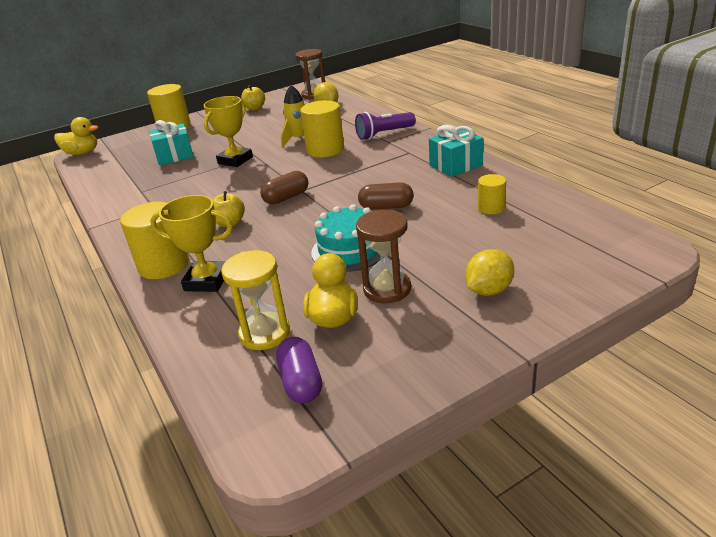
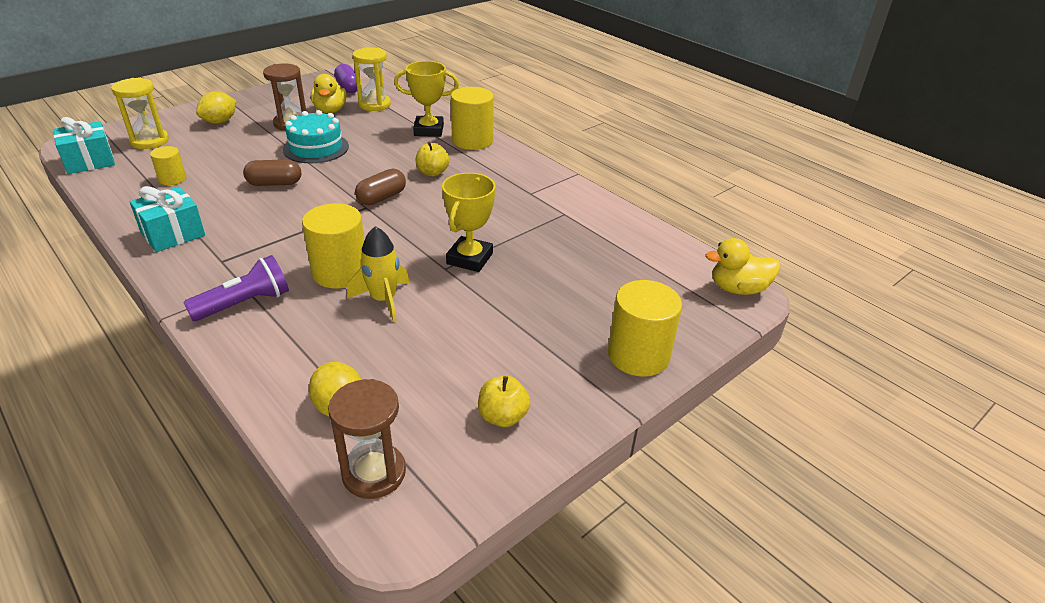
camera: 165 degrees right, 5 degrees up
(174, 156) = (571, 273): turquoise gift -> turquoise gift (90, 161)
(559, 254) = (149, 141): none -> yellow hourglass

